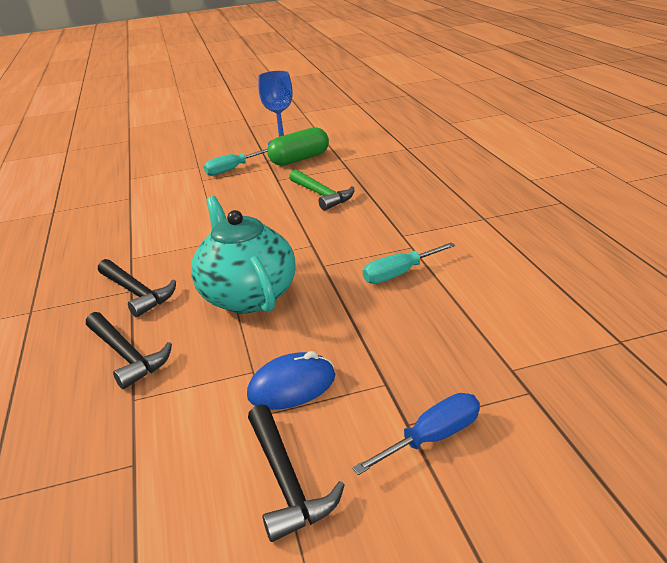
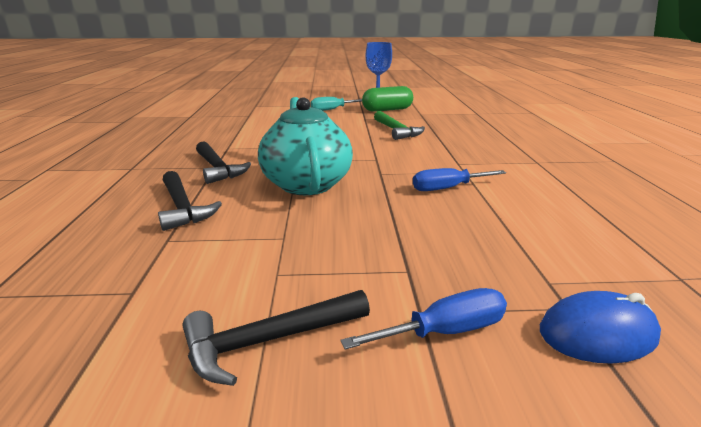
camera: 10 degrees right, 5 degrees down
(286, 481) = (268, 341): black hammer -> black hammer turned 75 degrees clockwise
(292, 386) = (314, 256): blue mouse -> blue mouse (598, 333)
(399, 274) = (447, 188): turquoise screwdriver -> blue screwdriver

